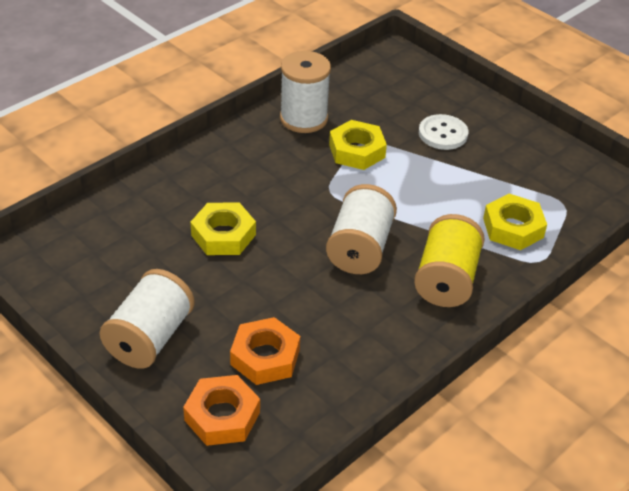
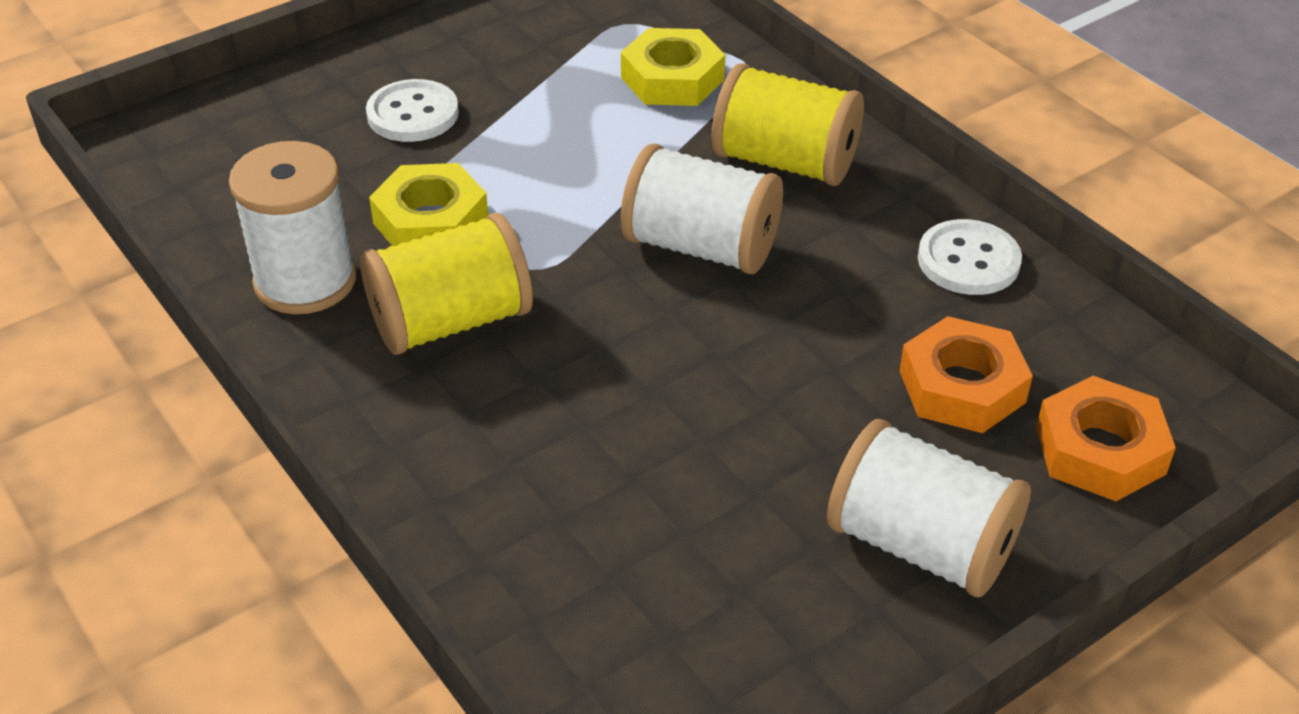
camera: 80 degrees left, 0 degrees up
(223, 235) = (641, 423): yellow nut -> none
(284, 166) = (451, 321): none -> yellow spool
(374, 363) = (968, 261): none -> white button

